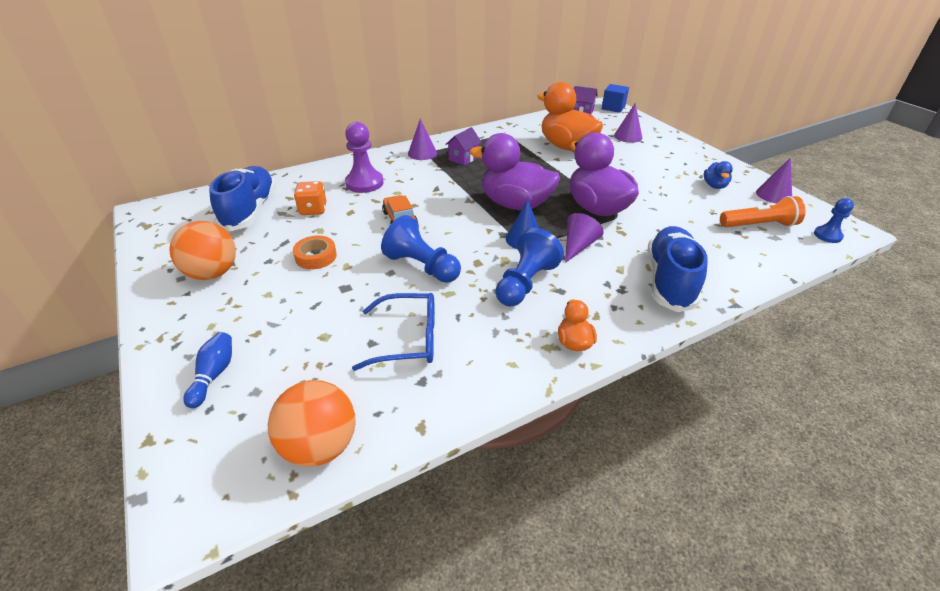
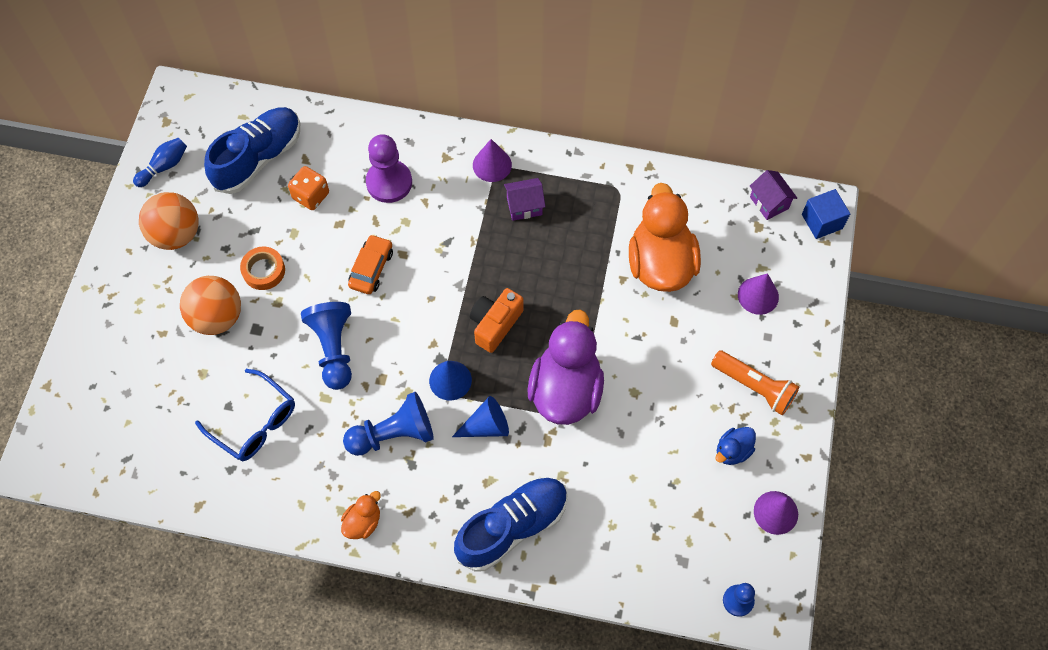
camera: 40 degrees right, 25 degrees up
(214, 375) = (112, 356): blue bowling pin -> blue bowling pin (164, 166)
(320, 446) = (133, 470): orange ball -> orange ball (217, 317)
(515, 204) = (495, 324): purple duck -> orange camera
(578, 246) = (486, 426): purple cone -> blue cone
(759, 225) = (691, 535): orange flashlight -> orange flashlight (754, 386)

